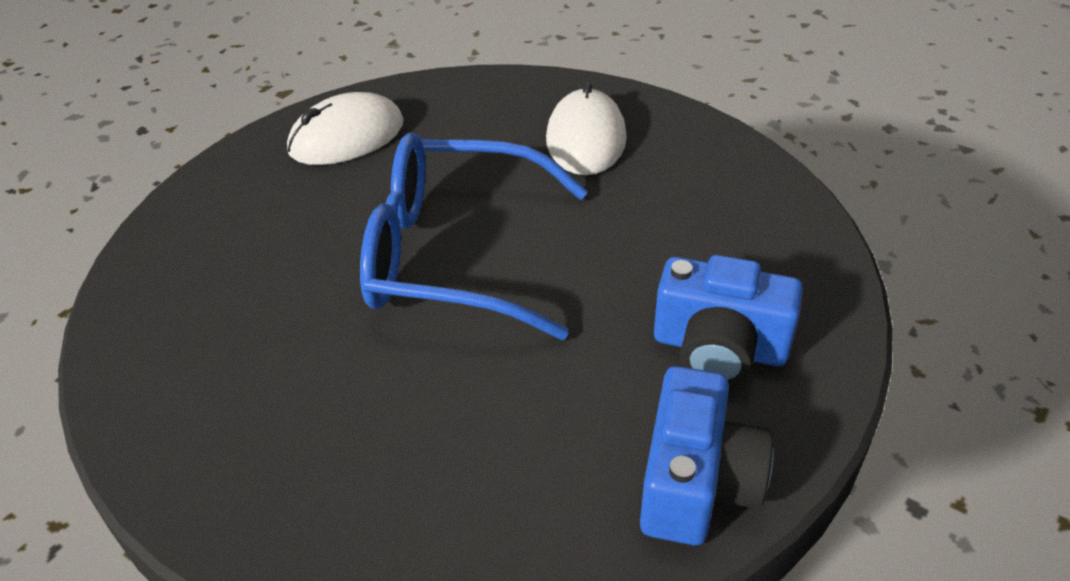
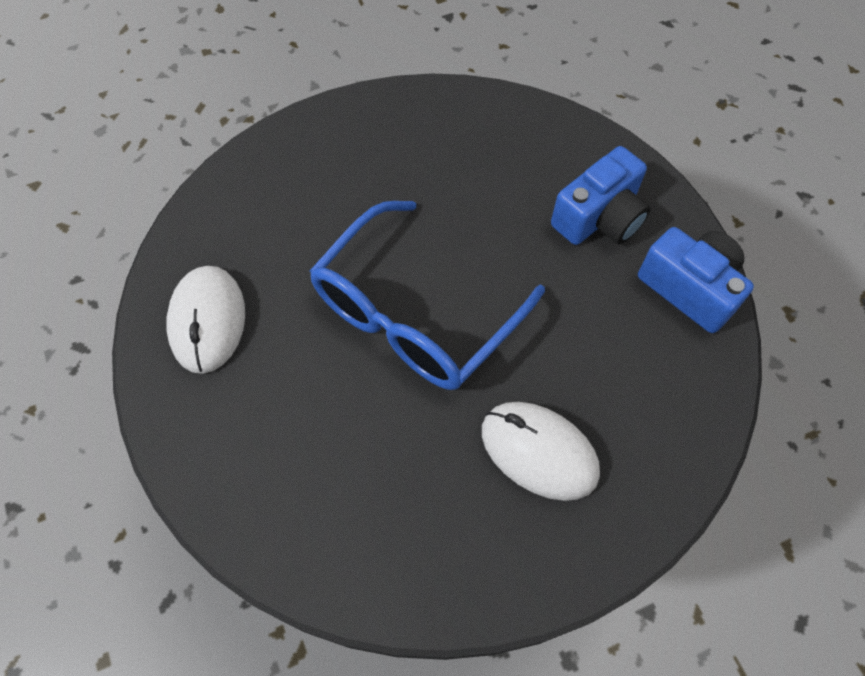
camera: 60 degrees left, 20 degrees up
(586, 139) = (346, 169): white mouse -> white mouse (539, 451)

